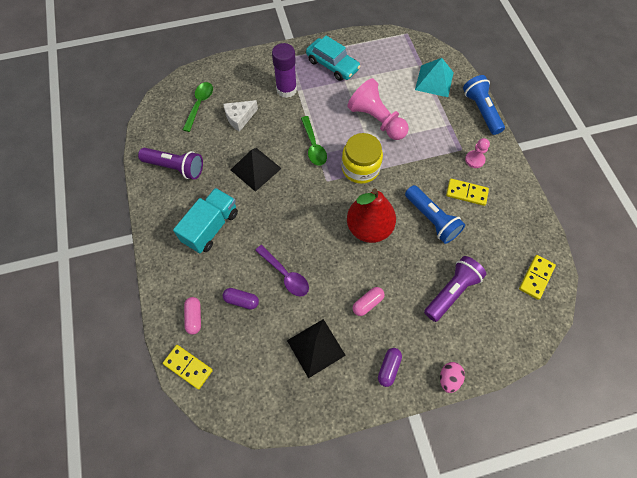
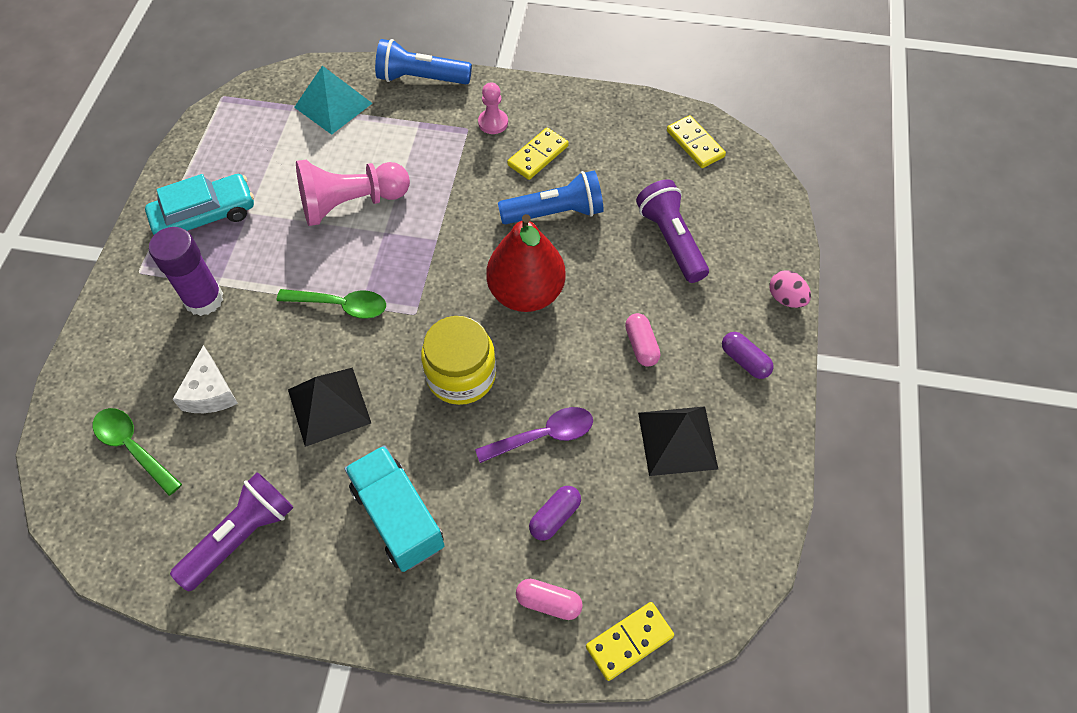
camera: 65 degrees left, 5 degrees down
(360, 168) = (421, 260): yellow jar -> yellow jar (461, 375)

